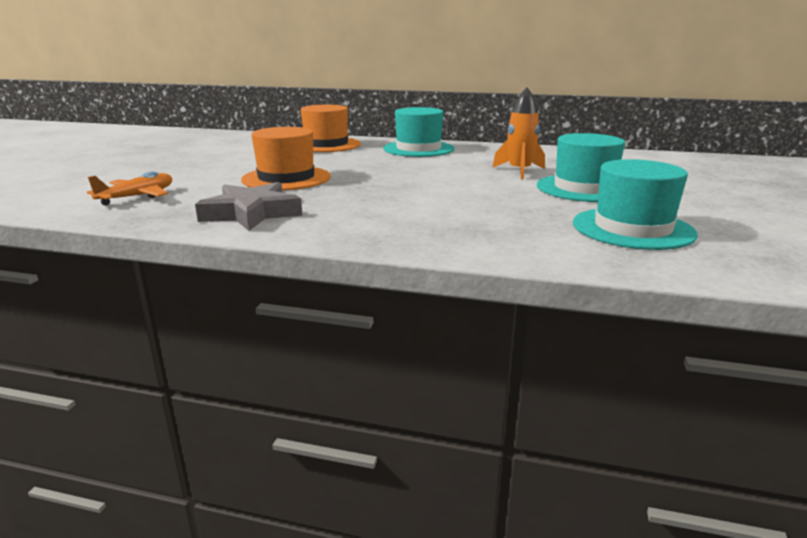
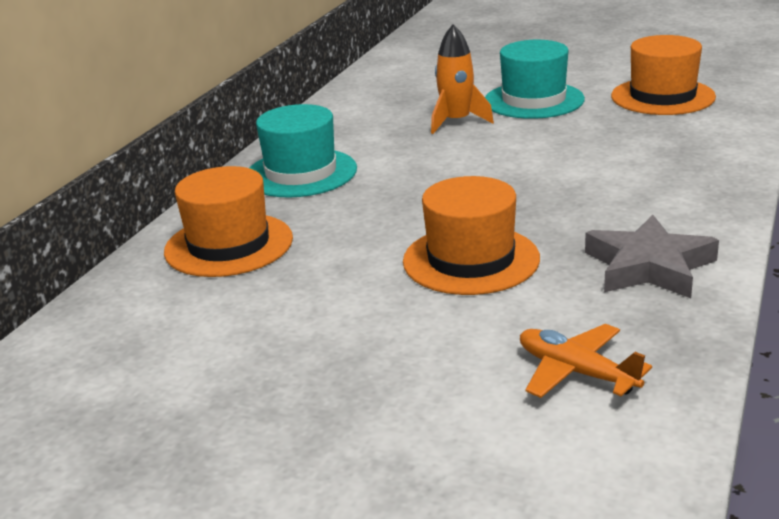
camera: 80 degrees left, 5 degrees up
(632, 228) = (662, 96): turquoise hat -> orange hat

